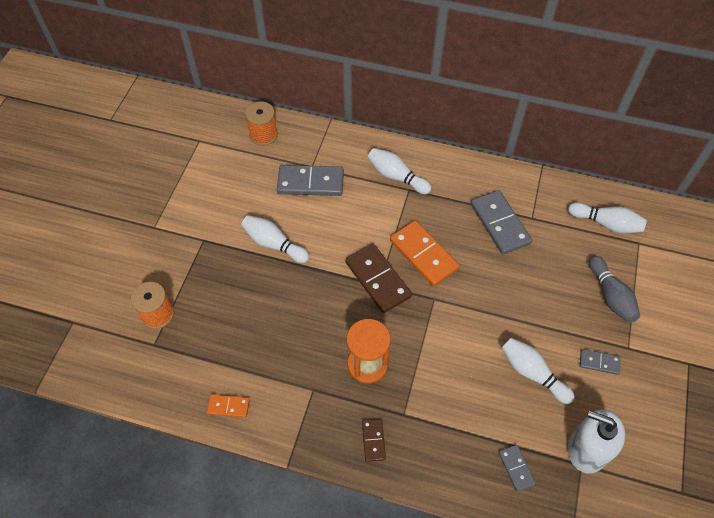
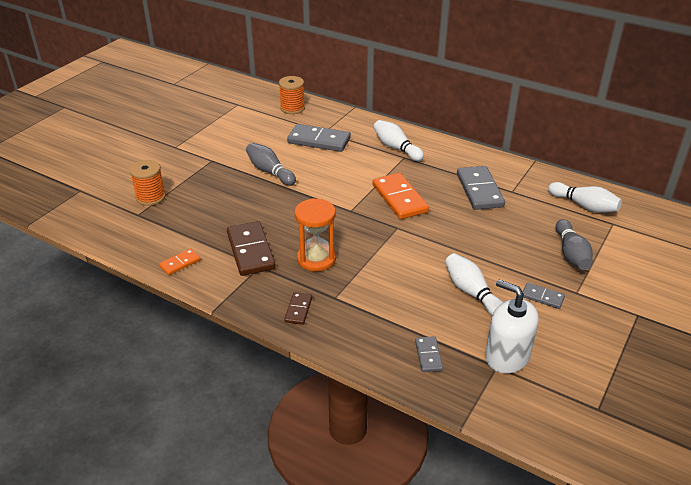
camera: 15 degrees right, 20 degrees down
(228, 406) = (180, 263): orange domino -> orange domino turned 60 degrees counterclockwise
(274, 244) = (270, 171): white bowling pin -> grey bowling pin
(378, 279) = (351, 207): brown domino -> brown domino (251, 251)

